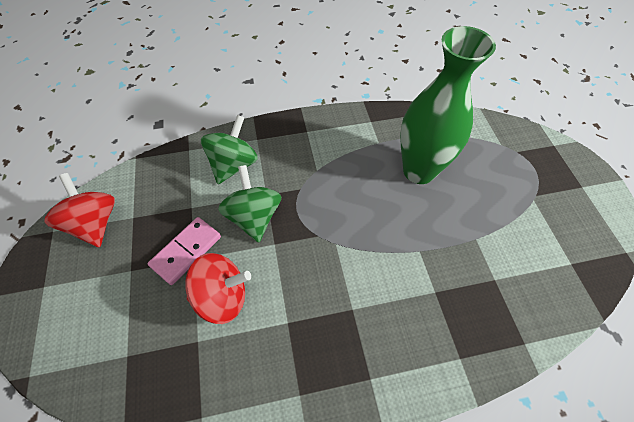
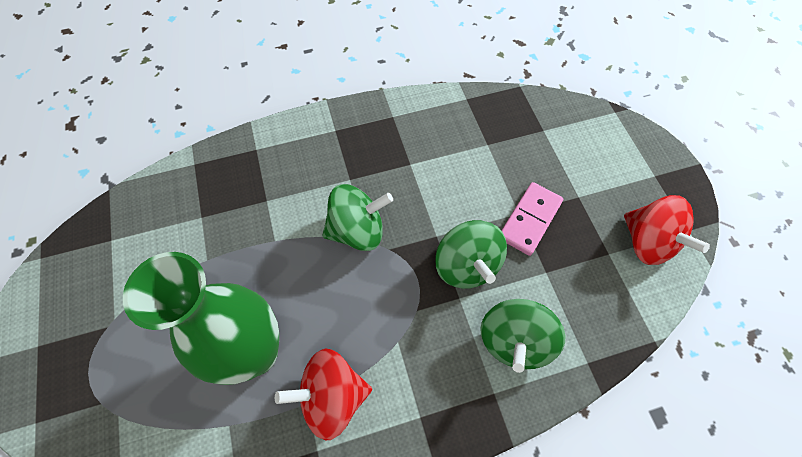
camera: 175 degrees right, 5 degrees up
(222, 297) = (477, 180): red spinning top -> red spinning top (332, 397)
(344, 254) = (357, 230): none -> green spinning top

